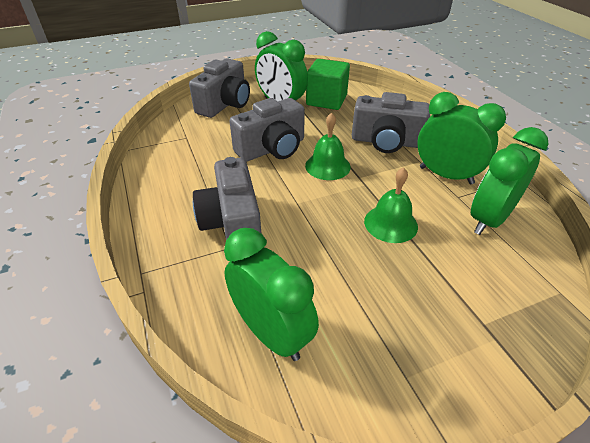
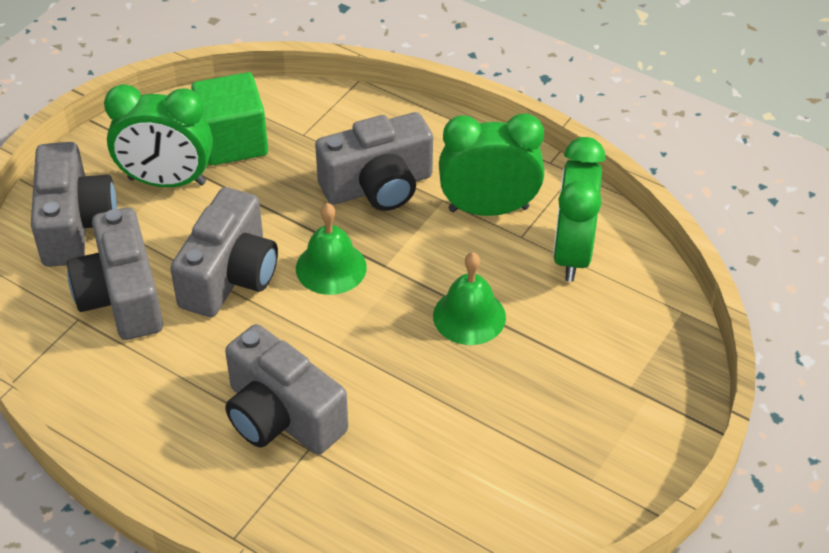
camera: 35 degrees left, 5 degrees up
(214, 137) = (122, 297): none -> grey camera
(272, 333) = (439, 513): green clock -> none

